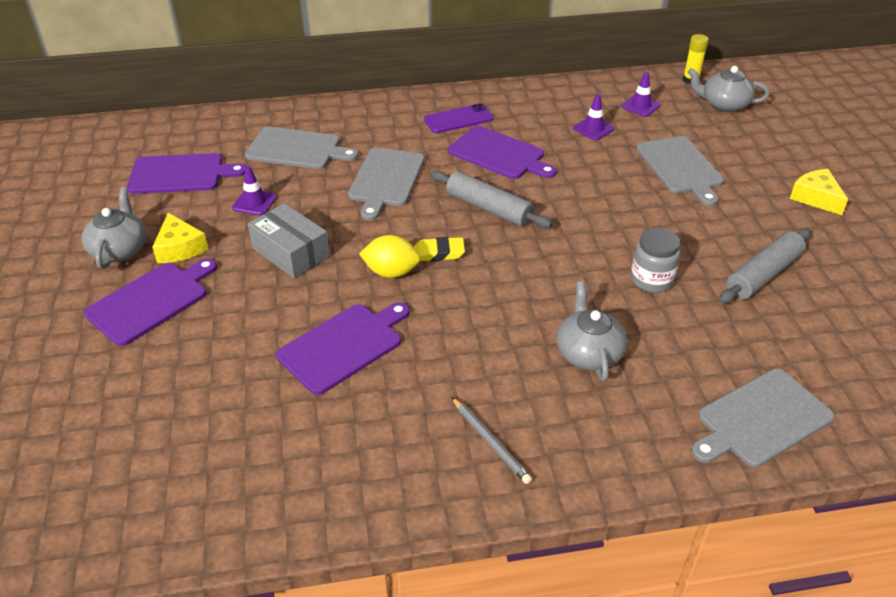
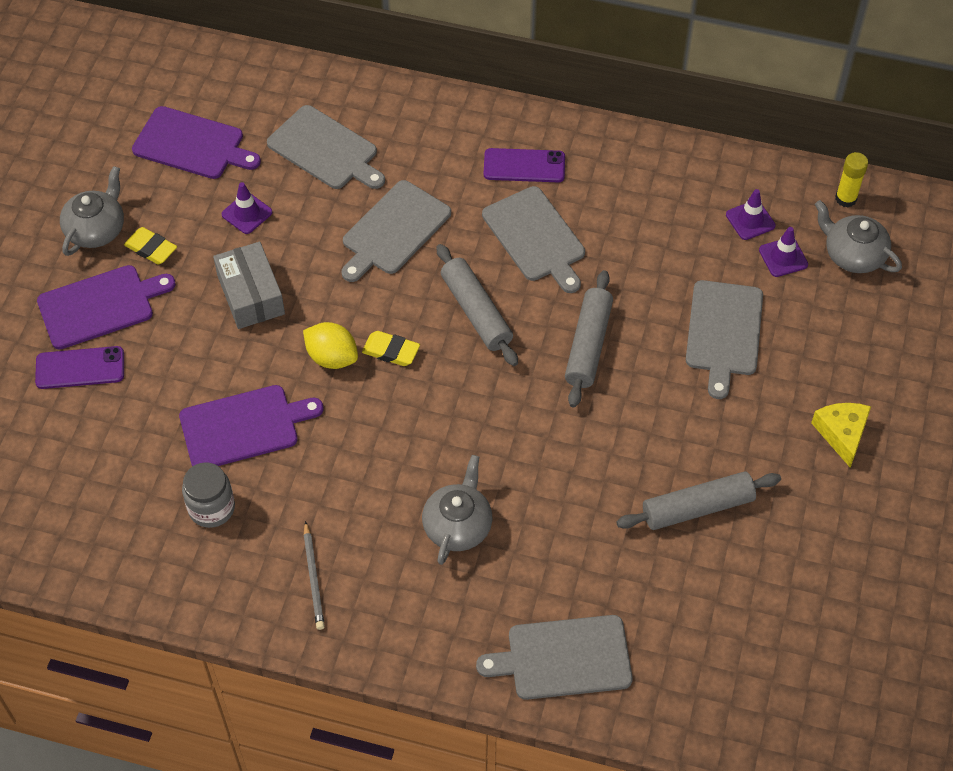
camera: 25 degrees right, 15 degrees up
(154, 353) = (80, 368): none -> purple phone
(179, 248) = (151, 248): yellow cheese -> yellow eraser
(499, 154) = (536, 237): purple cutting board -> grey cutting board
(591, 203) = (588, 345): none -> grey rolling pin
(593, 129) = (667, 237): purple traffic cone -> purple traffic cone (783, 257)
(651, 280) = (578, 468): grey jar -> grey jar (211, 508)

